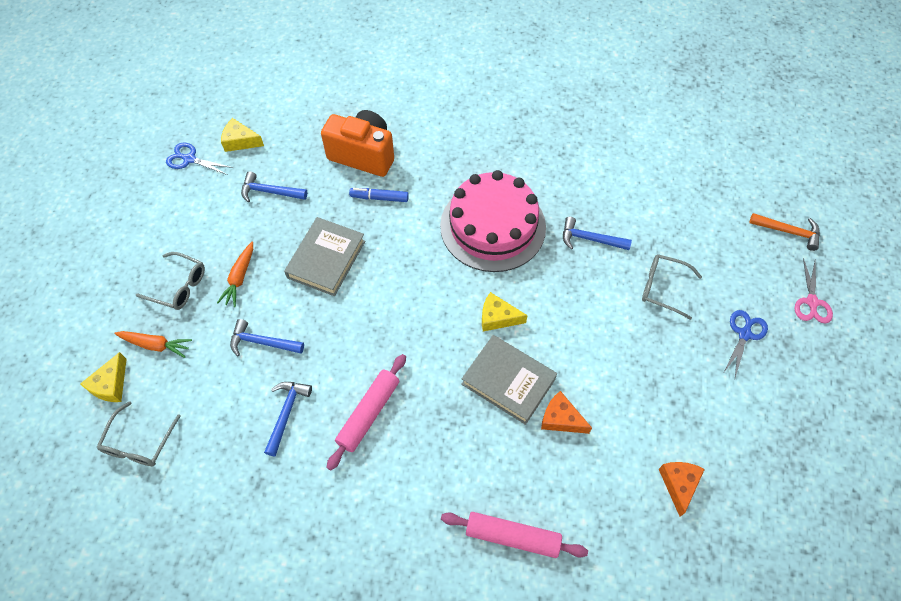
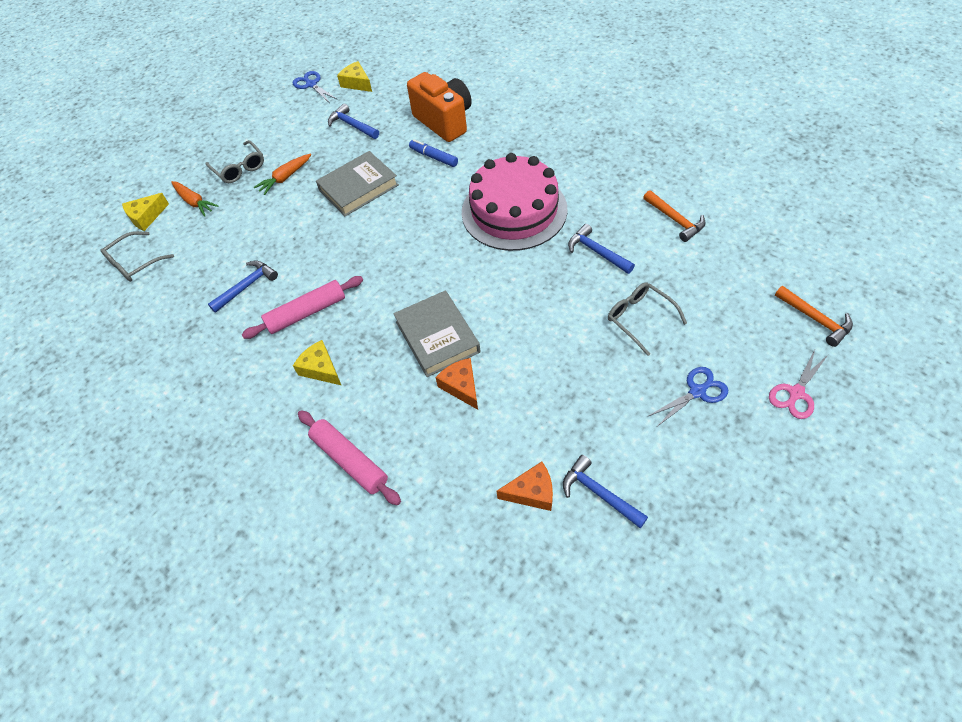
camera: 35 degrees right, 5 degrees down
(262, 342) = (267, 229): blue hammer -> blue hammer (599, 493)
(497, 317) = (465, 283): yellow cheese -> yellow cheese (321, 369)
(633, 182) = (675, 220): none -> orange hammer
(679, 484) = (532, 492): orange cheese -> orange cheese turned 45 degrees clockwise

